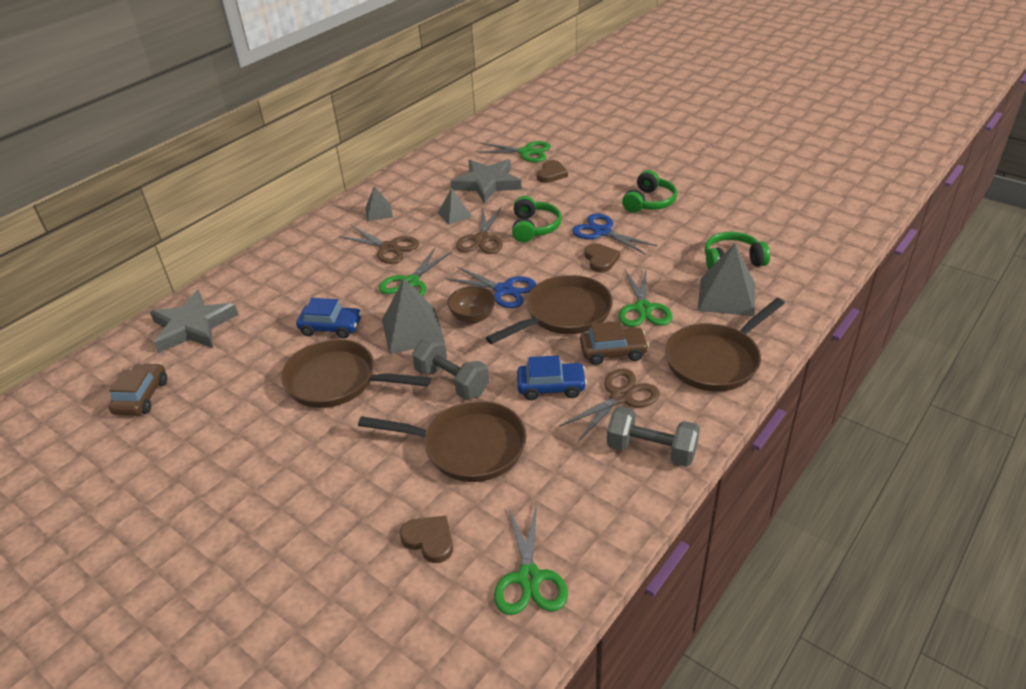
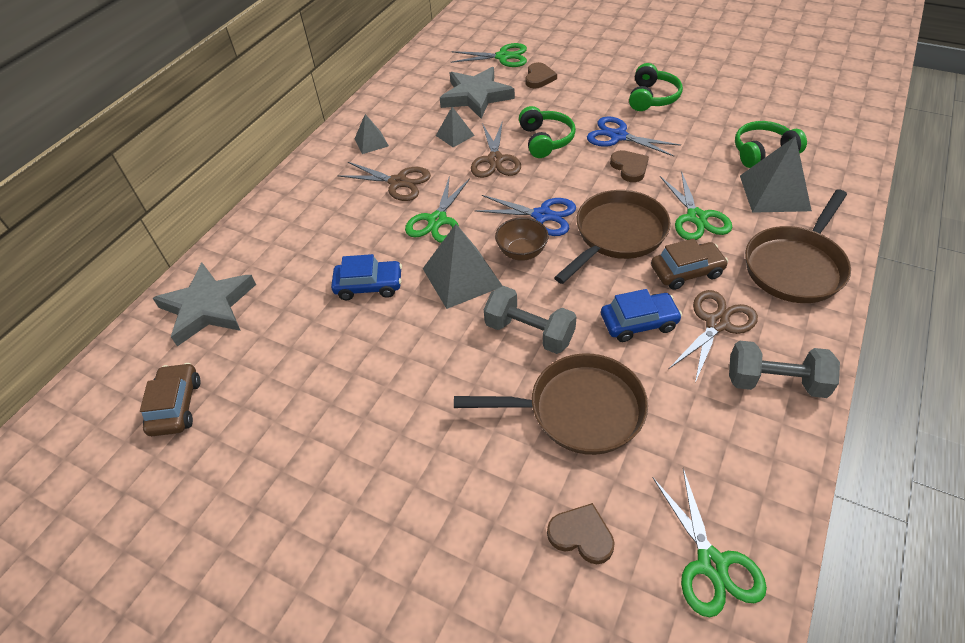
camera: 10 degrees left, 10 degrees up
(337, 381) = (400, 351): brown pan -> none

